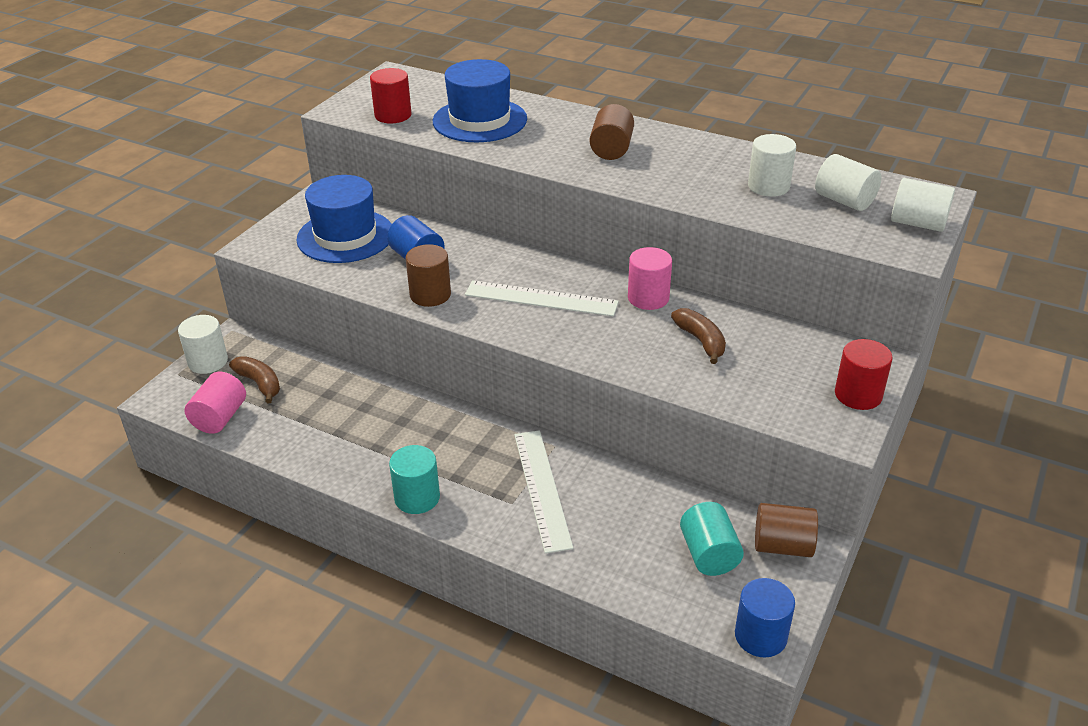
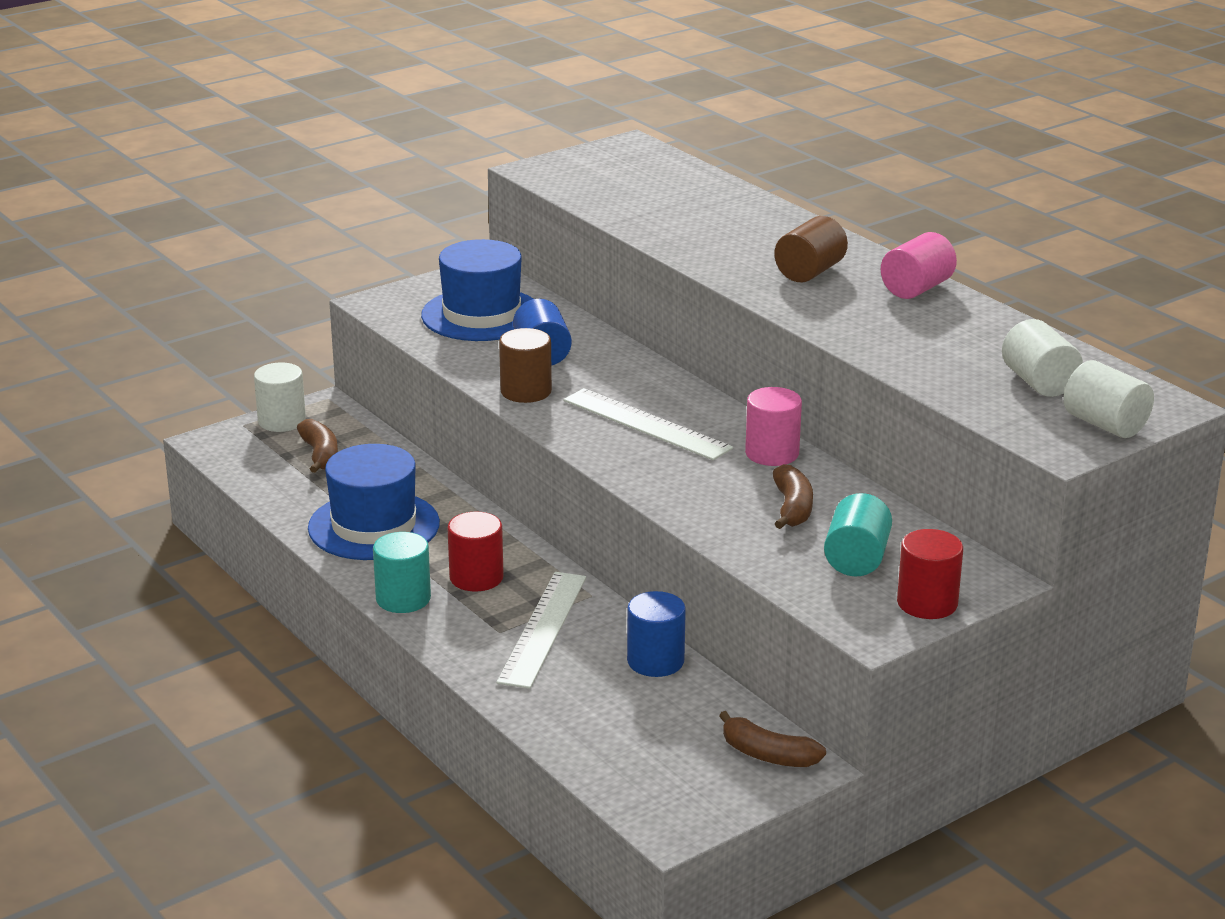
camera: 25 degrees right, 10 degrees down
(220, 418) = (257, 474): pink cylinder -> pink cylinder (916, 289)
(393, 115) = (590, 187): red cylinder -> red cylinder (476, 577)
(479, 120) = (684, 211): blue hat -> blue hat (374, 526)
(709, 554) = (676, 737): turquoise cylinder -> turquoise cylinder (856, 559)
(760, 636) = (665, 820): blue cylinder -> blue cylinder (655, 661)
(768, 186) = (960, 348): white cylinder -> none
(782, 546) = (768, 755): brown cylinder -> brown banana

